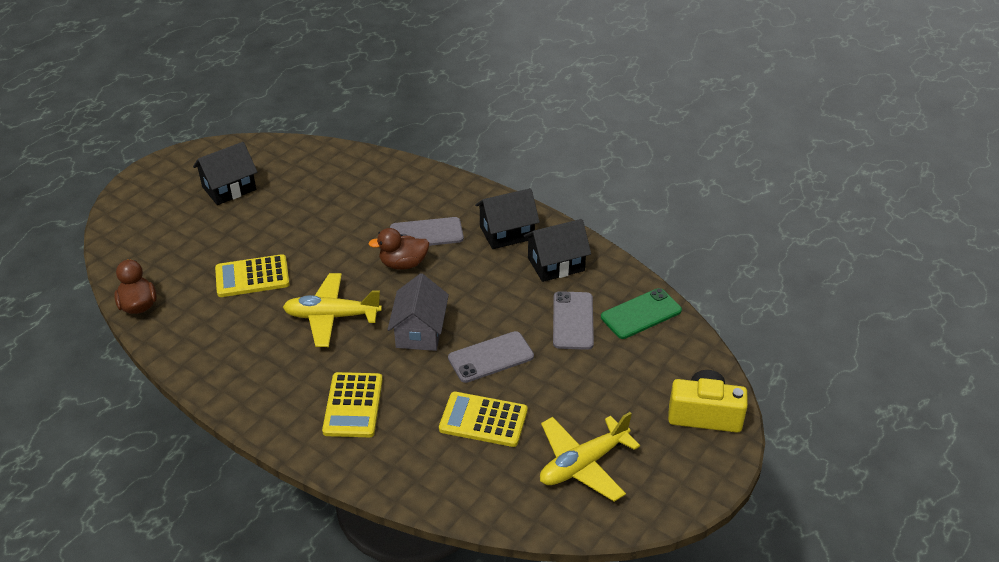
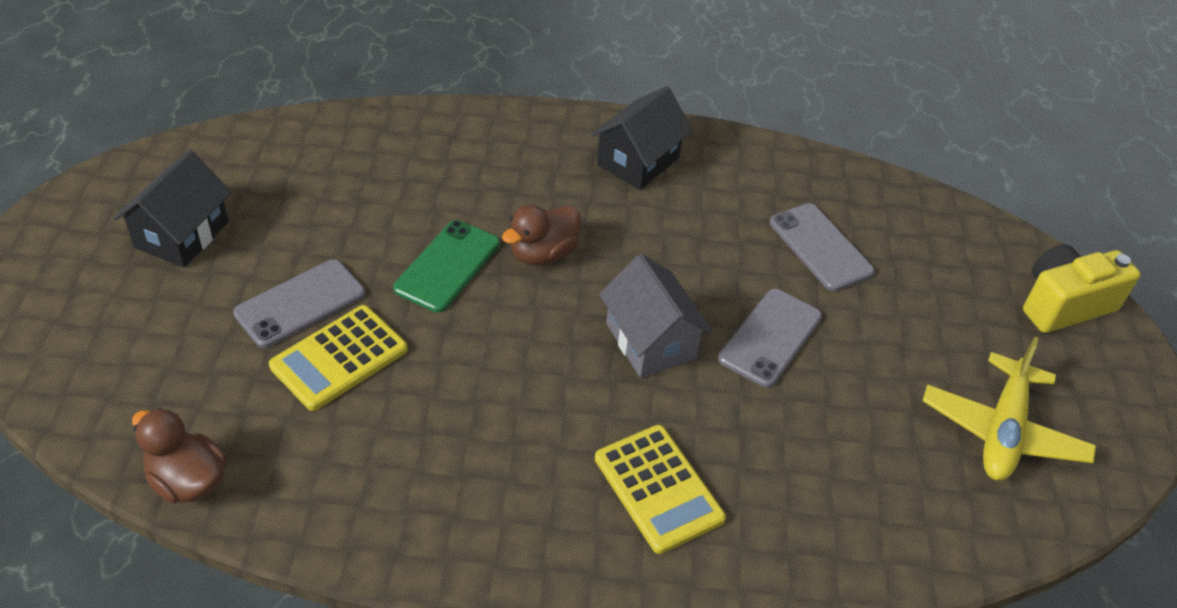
camera: 35 degrees left, 5 degrees up
(332, 316) = (512, 370): yellow plane -> none
(426, 233) = (536, 199): grey phone -> grey phone (300, 303)
(483, 420) = (839, 428): yellow calculator -> none
(556, 264) = (734, 181): black house -> none
(641, 314) = (886, 207): green phone -> green phone (447, 266)

